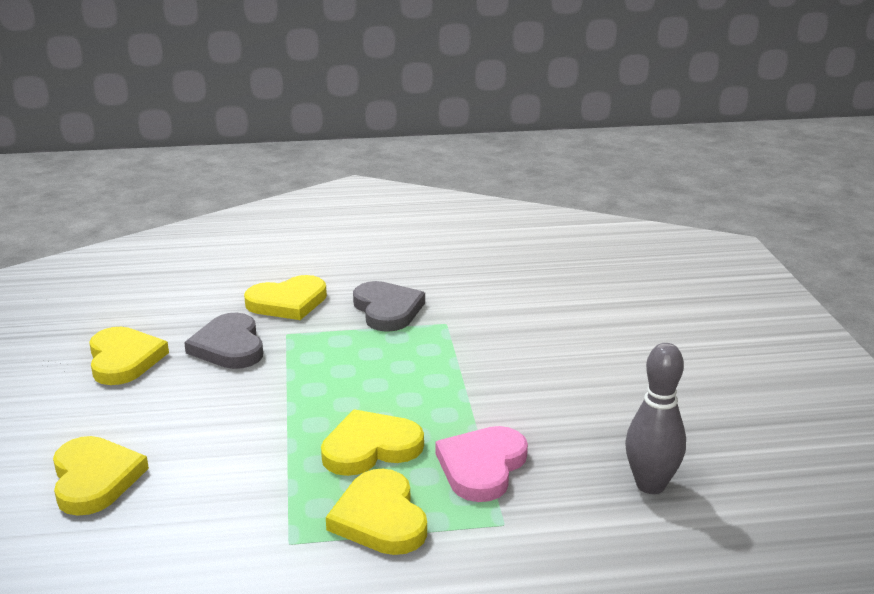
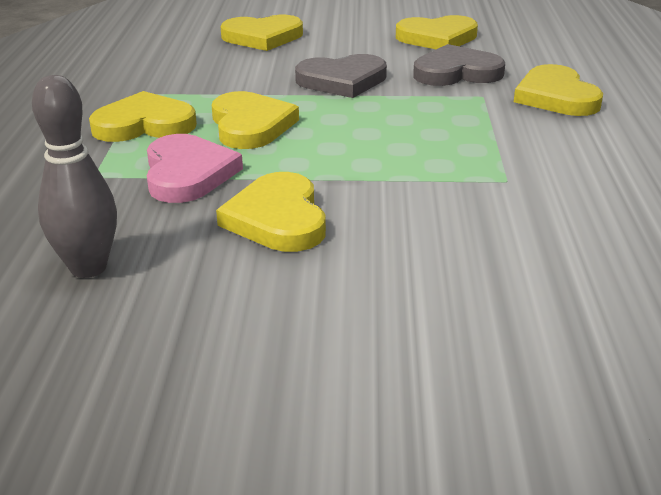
camera: 100 degrees right, 5 degrees up
(387, 310) = (541, 147): grey heart -> grey heart (342, 80)
(482, 467) = (188, 173): pink heart -> pink heart turned 45 degrees clockwise
(540, 410) = (277, 219): none -> yellow heart

